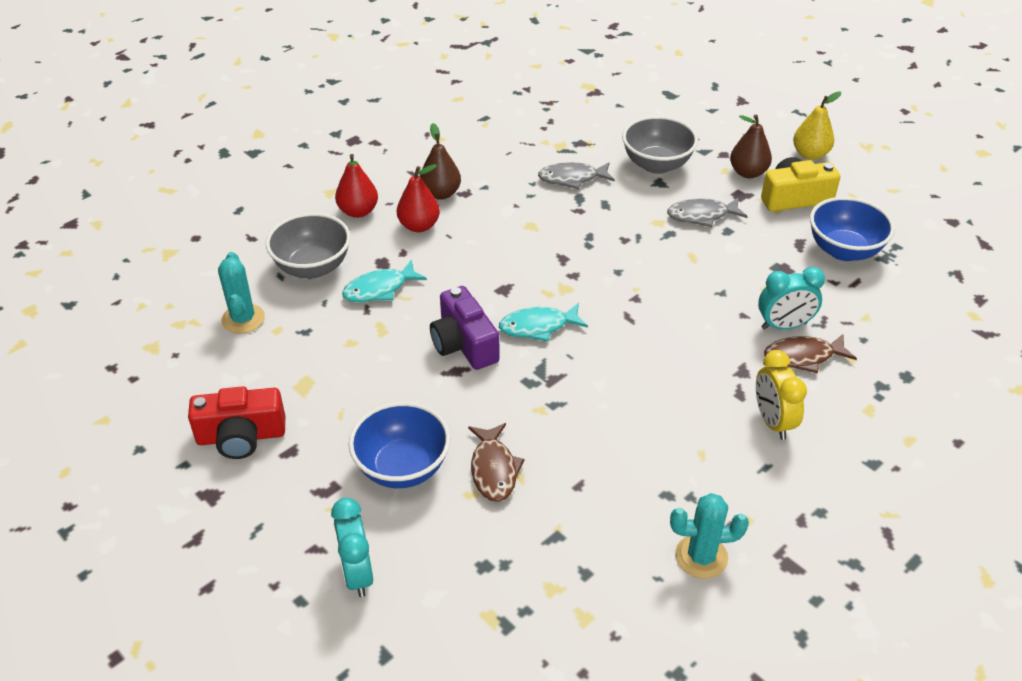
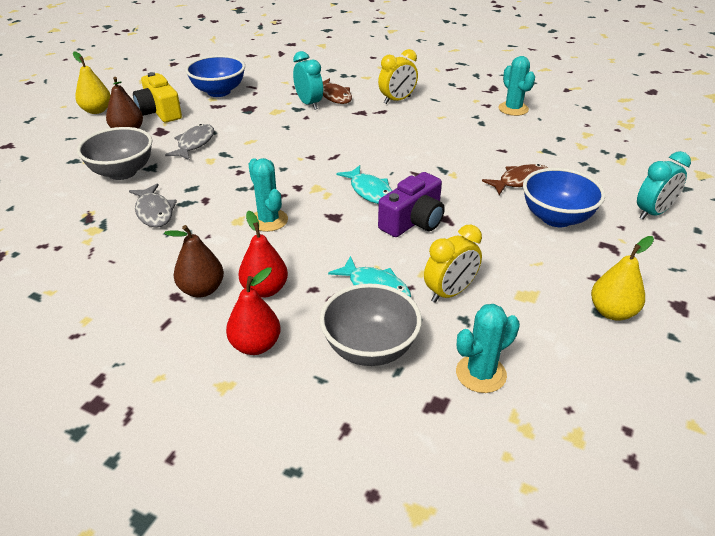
camera: 110 degrees left, 5 degrees down
(241, 436) = (612, 312): red camera -> yellow pear
(342, 333) = (450, 293): none -> yellow clock
(520, 244) = (268, 220): none -> turquoise cactus
(701, 215) = (194, 143): grey fish -> grey fish turned 135 degrees counterclockwise

